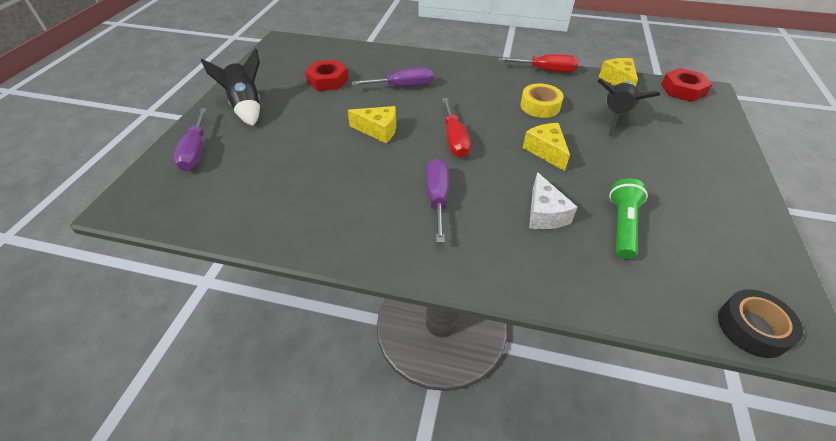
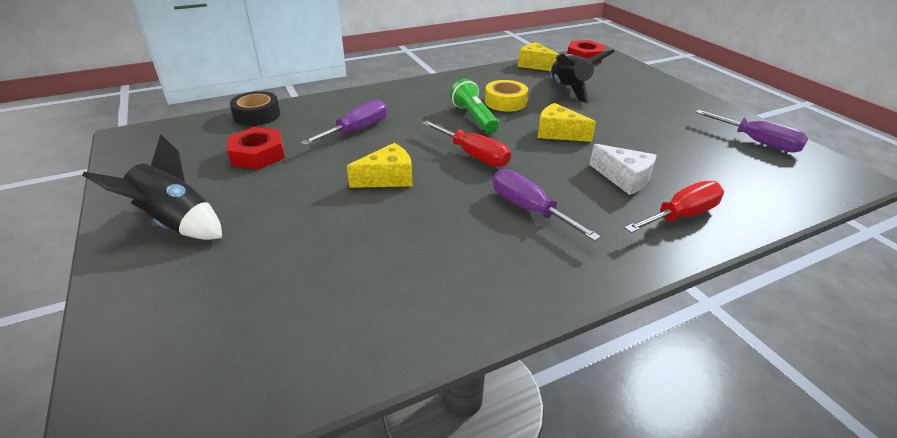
camera: 40 degrees left, 10 degrees down
(196, 152) = (164, 308): purple screwdriver -> purple screwdriver (757, 142)
(546, 71) = (472, 75): red screwdriver -> red screwdriver (681, 215)
(622, 226) = (681, 161): green flashlight -> green flashlight (474, 117)
(752, 328) = (829, 185): black tape -> black tape (257, 115)

